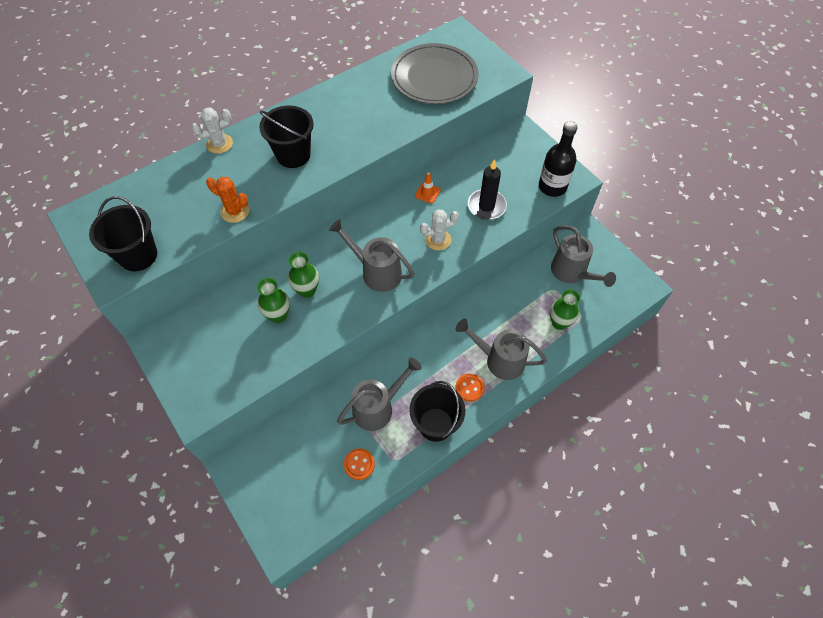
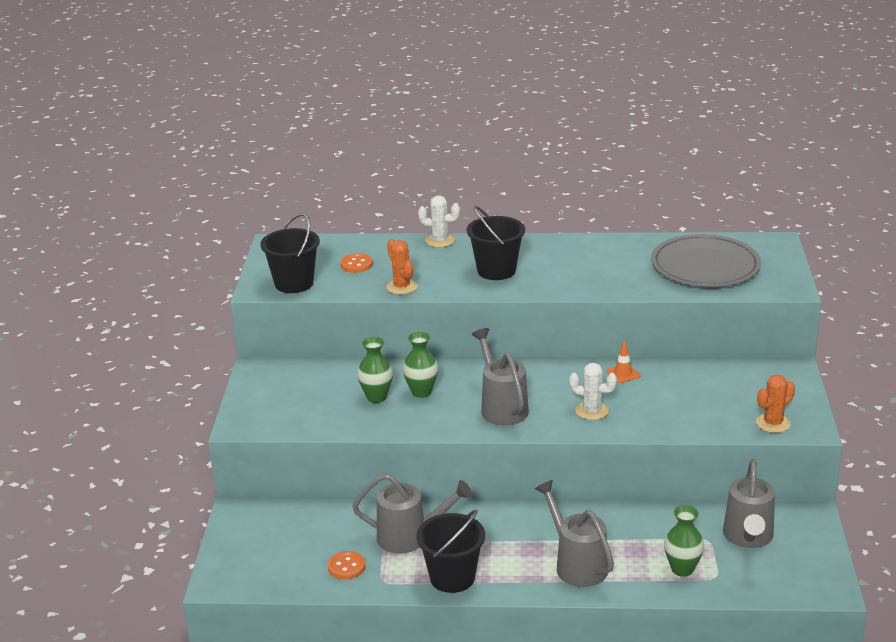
camera: 40 degrees right, 30 degrees down
(469, 387) = (519, 569): orange button -> orange button (356, 264)
(486, 206) = (676, 408): black candle -> none
(552, 187) = (773, 423): black bottle -> orange cactus

